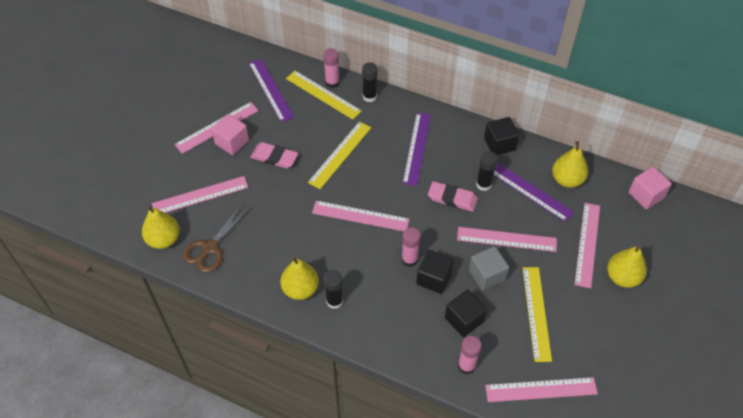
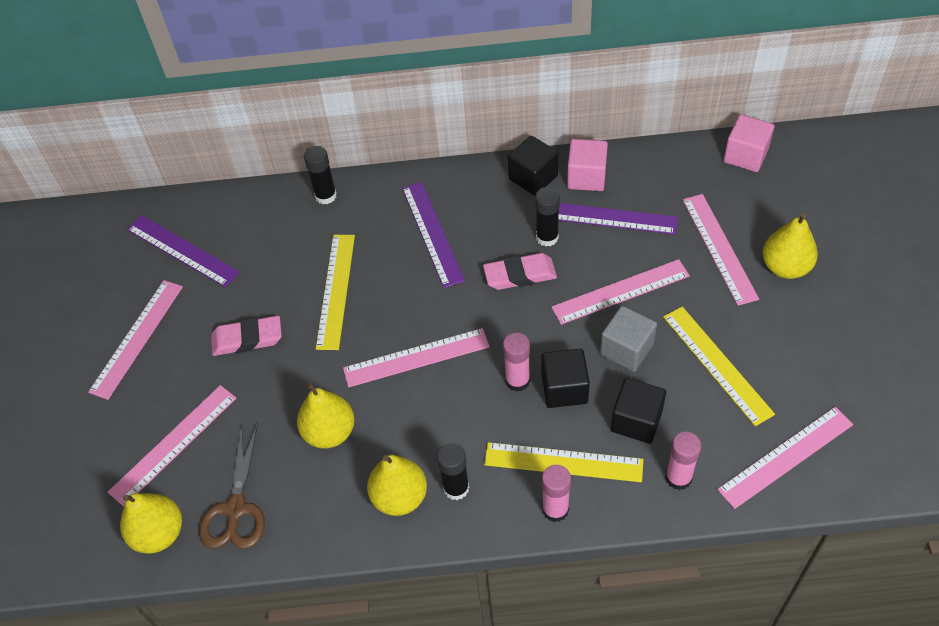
camera: 25 degrees left, 0 degrees up
(232, 142) = (172, 348): pink cube -> pink cube (586, 177)
(323, 95) = (260, 223): yellow ruler -> yellow ruler (563, 462)
(332, 82) = (263, 201): pink glue stick -> pink glue stick (555, 509)
(567, 180) = (643, 182): yellow pear -> yellow pear (329, 432)

